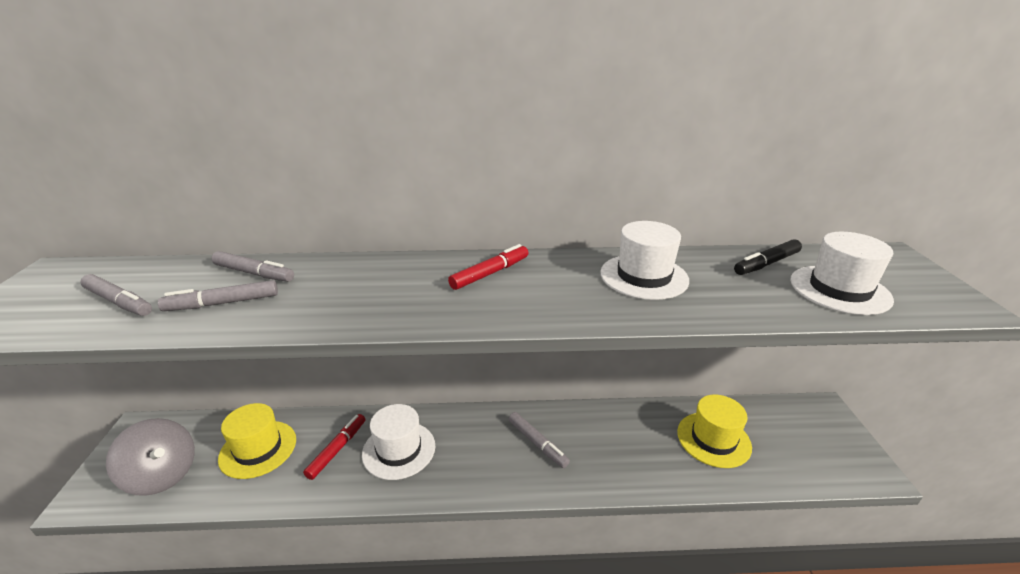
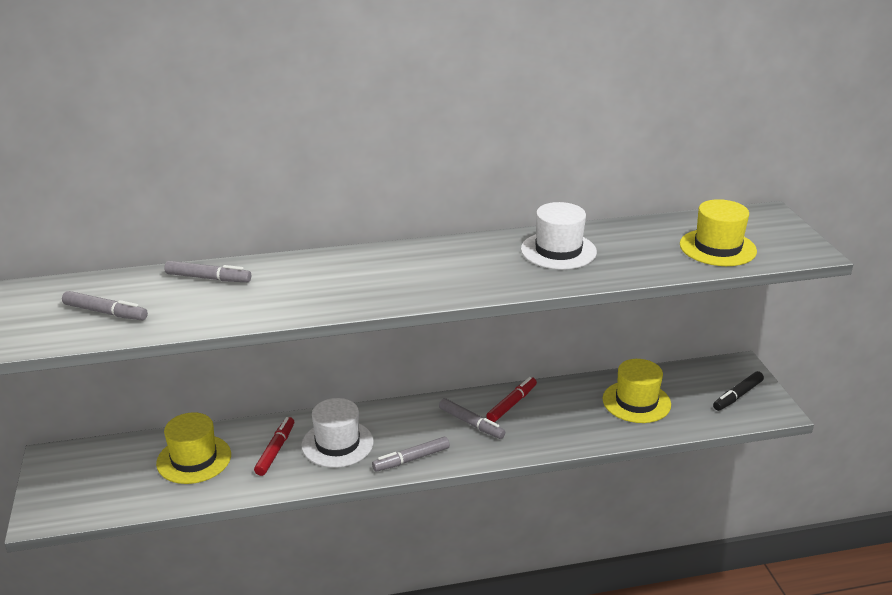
camera: 10 degrees left, 0 degrees up
(162, 475) = (109, 490): grey spinning top -> none
(222, 303) = (201, 305): grey marker -> grey marker (411, 459)
(490, 273) = (424, 259): red marker -> red marker (511, 404)
(766, 264) = (662, 231): black marker -> black marker (737, 396)
(839, 289) = (717, 248): white hat -> yellow hat

